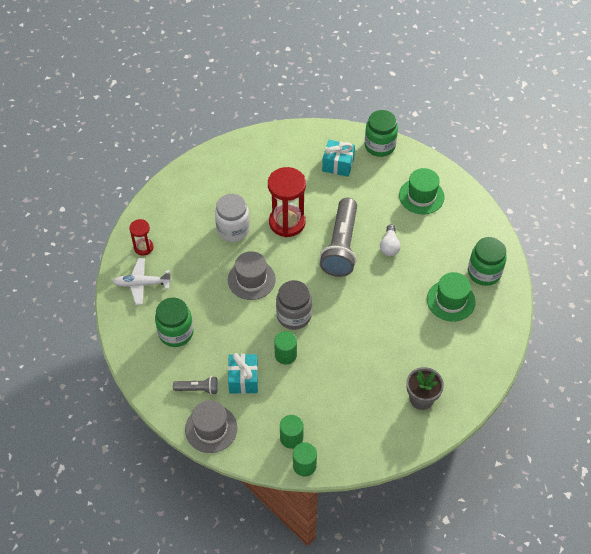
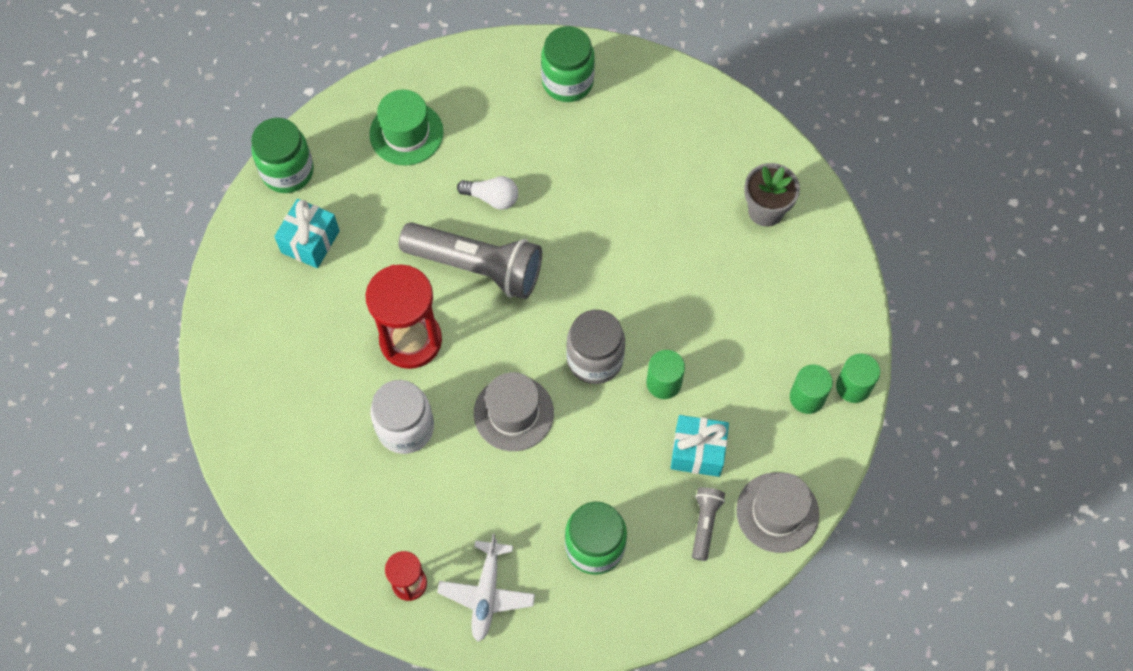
camera: 80 degrees left, 10 degrees up
(451, 300) = (608, 136): green hat -> none

